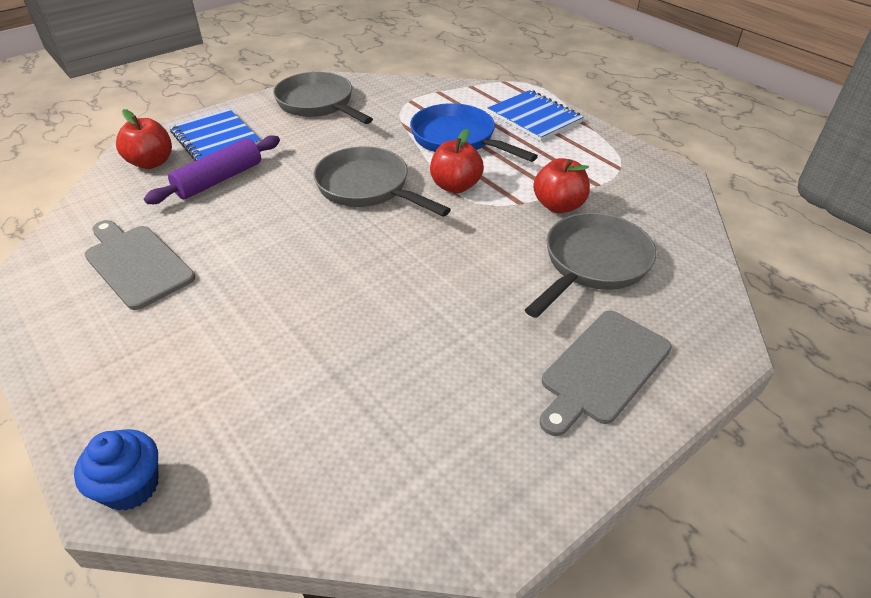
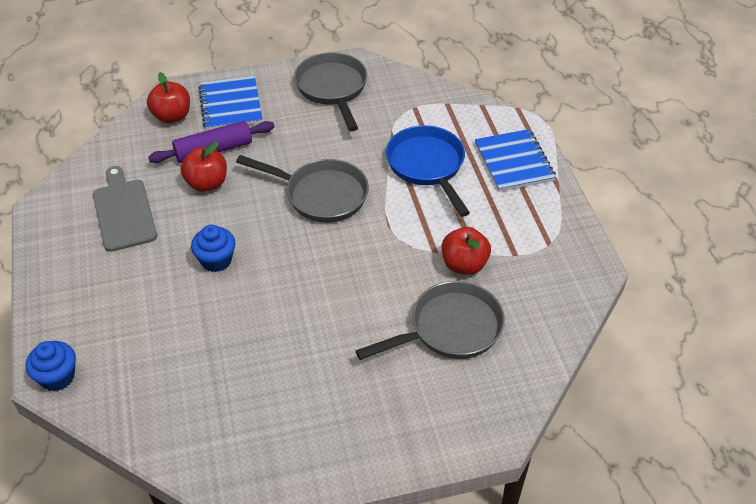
camera: 25 degrees right, 5 degrees up
(285, 278) = (216, 260): none -> blue cupcake
(367, 187) = (321, 195): grey pan -> grey pan turned 135 degrees clockwise
(455, 186) = (392, 216): red apple -> red apple (207, 183)
(603, 369) = (390, 416): grey cutting board -> none

